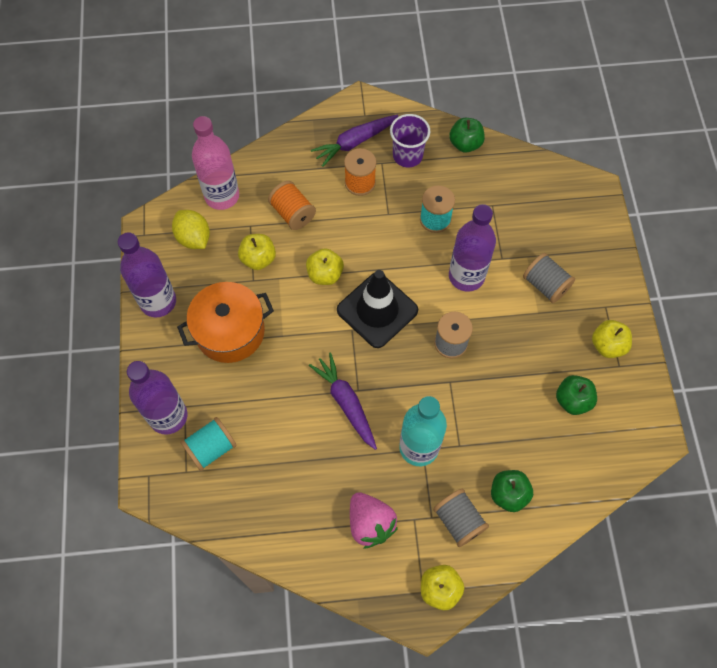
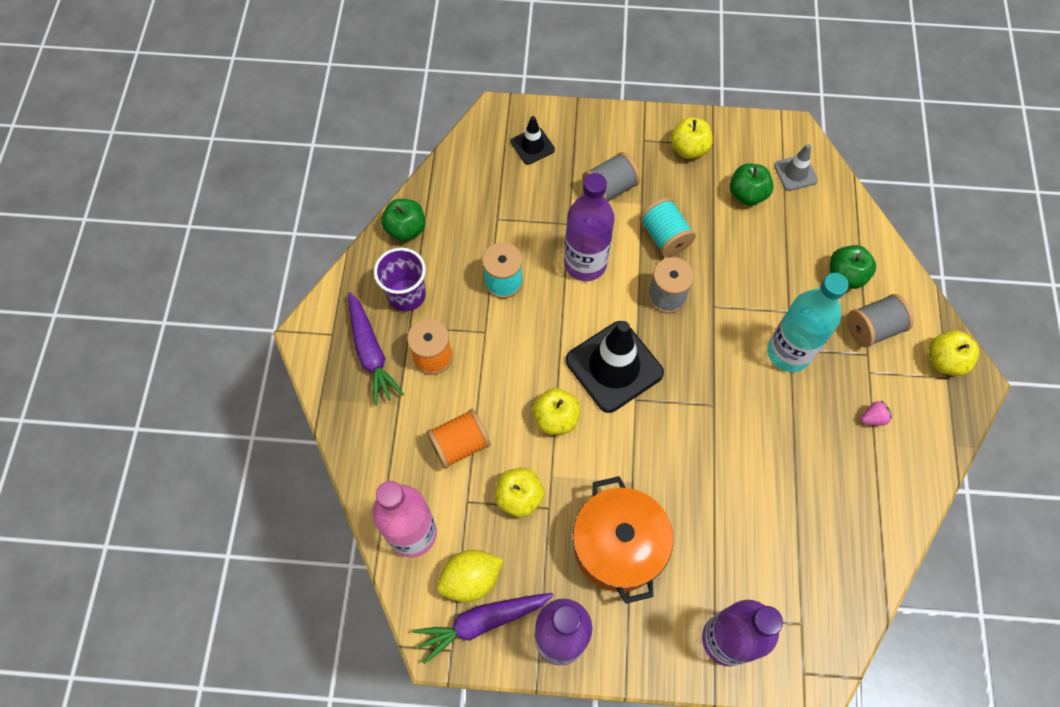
camera: 80 degrees left, 0 degrees up
(211, 448) = (773, 588): turquoise spool -> turquoise spool (664, 236)
(346, 402) = (728, 421): purple carrot -> purple carrot (482, 622)
(370, 523) = (873, 418): pink strawberry -> pink strawberry, size x0.47
(571, 219) = (532, 146): none -> black traffic cone
(609, 442) = (795, 173): none -> grey traffic cone

